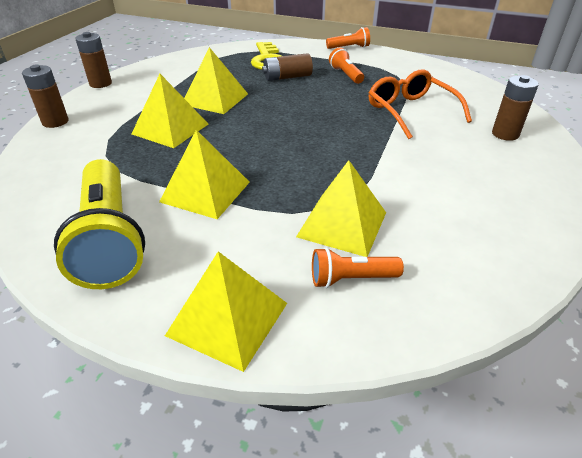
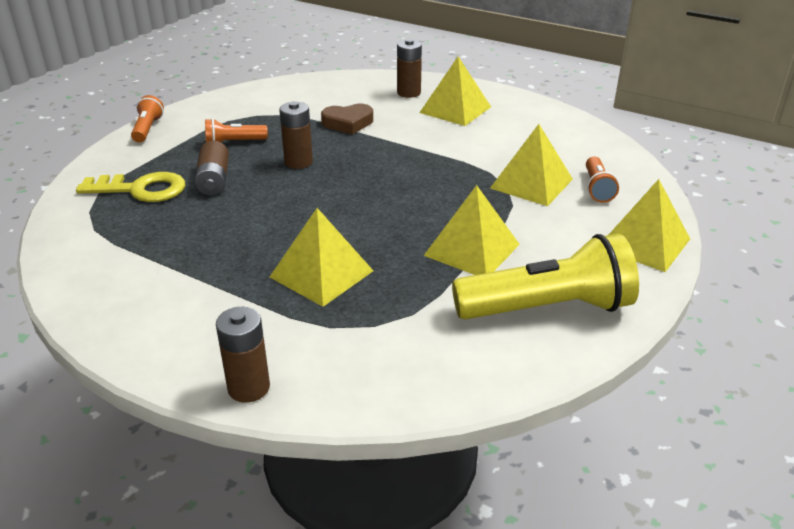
camera: 80 degrees left, 5 degrees down
(100, 83) = (117, 351): brown battery -> brown battery (298, 162)
(215, 99) = (249, 237): yellow pyramid -> yellow pyramid (455, 109)
(411, 112) = (348, 123): orange glasses -> brown heart

